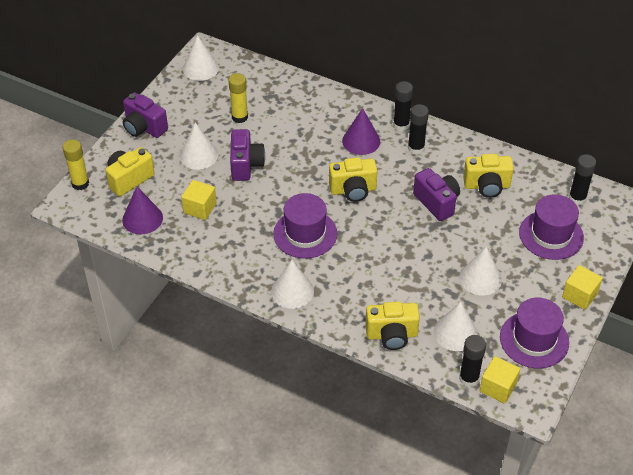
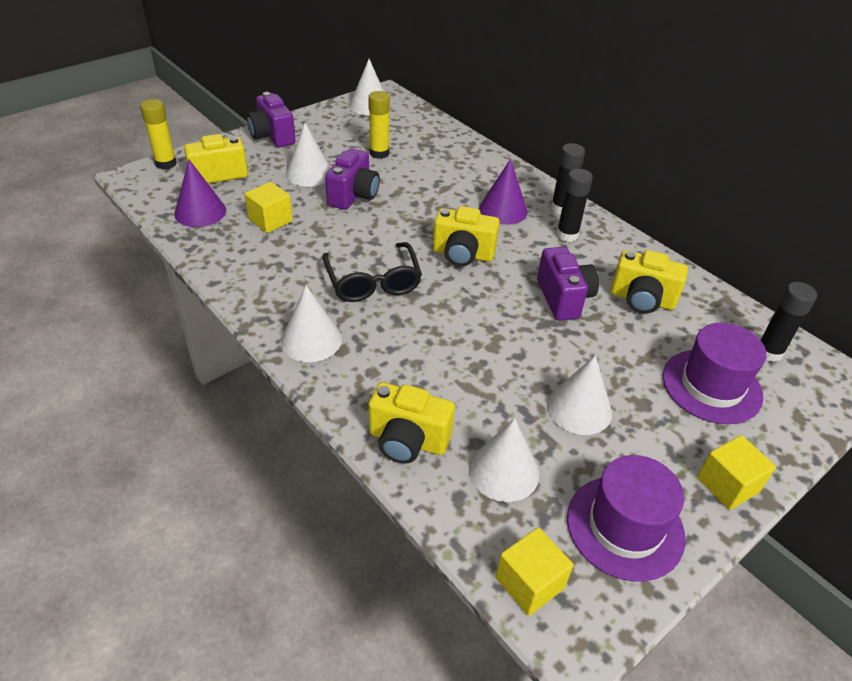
camera: 20 degrees right, 5 degrees down
(305, 234) = (373, 282): purple hat -> black glasses
(469, 378) = (489, 549): black glue stick -> none

